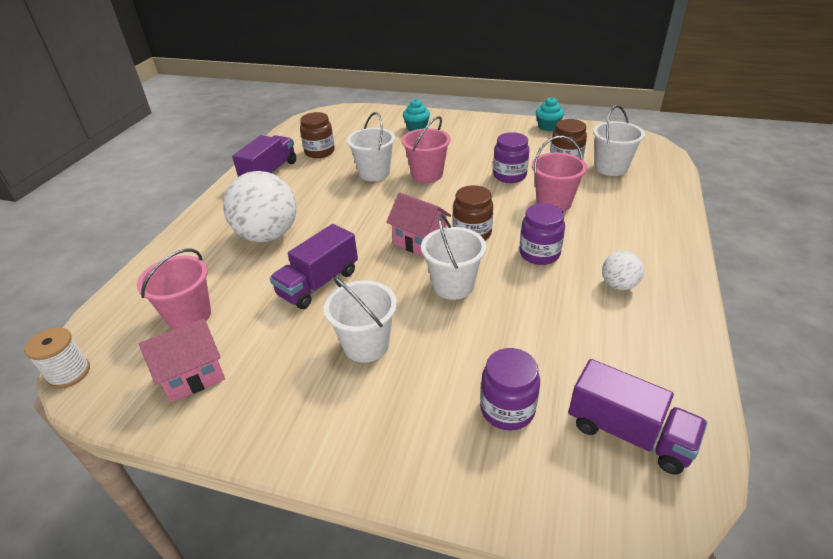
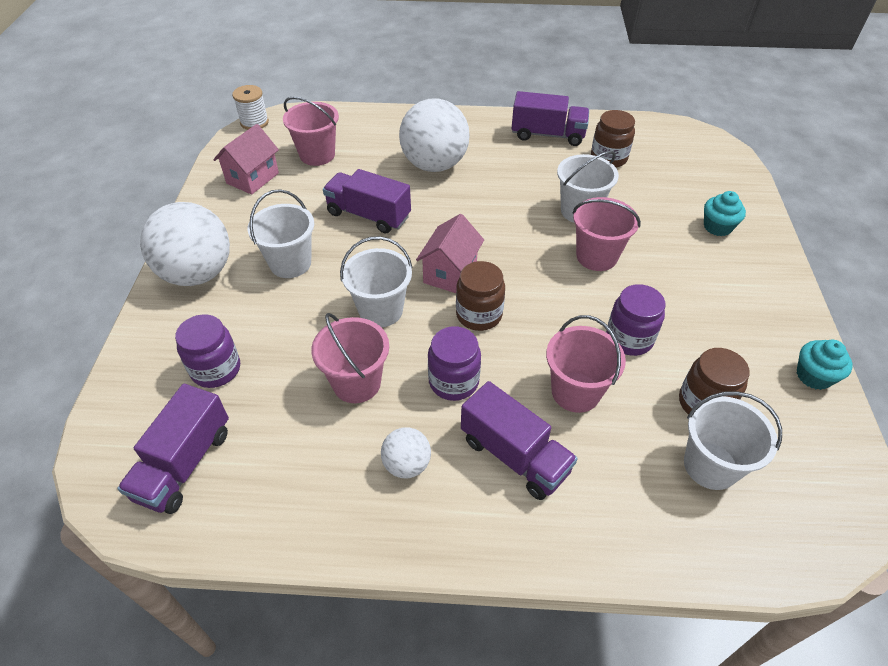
camera: 75 degrees right, 10 degrees up
(193, 376) = (252, 178): pink house -> pink house turned 75 degrees clockwise
(350, 430) = (198, 273): none -> white ball
(536, 306) = (356, 383): none -> pink bucket
(607, 235) = (514, 455): none -> purple truck

